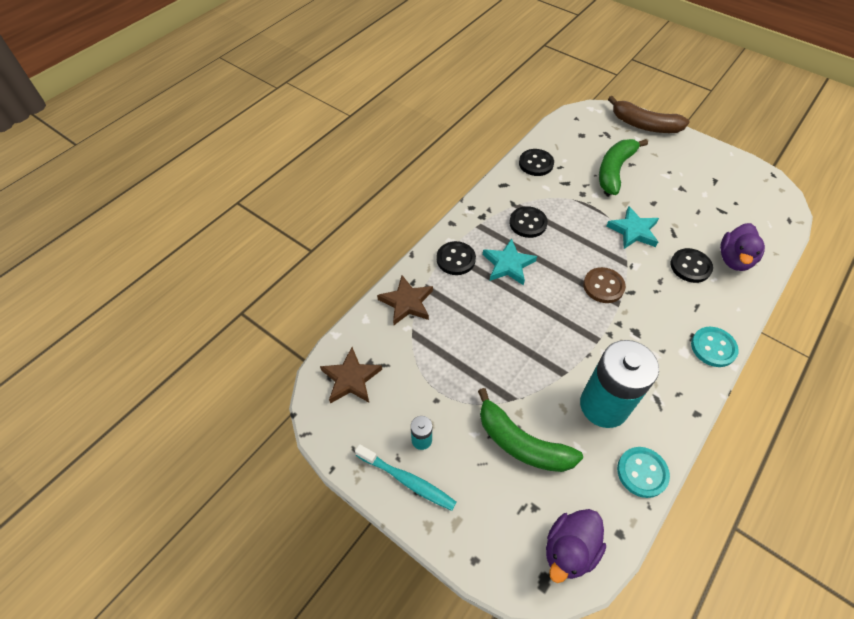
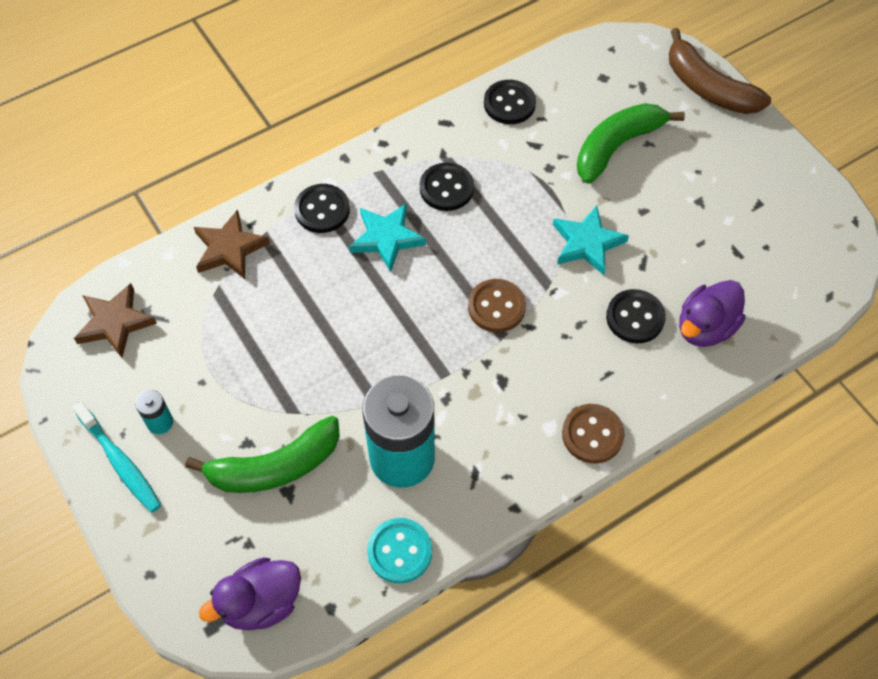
camera: 20 degrees right, 5 degrees up
(521, 443) = (275, 466): green banana -> green banana turned 75 degrees counterclockwise
(713, 347) = (592, 434): turquoise button -> brown button

